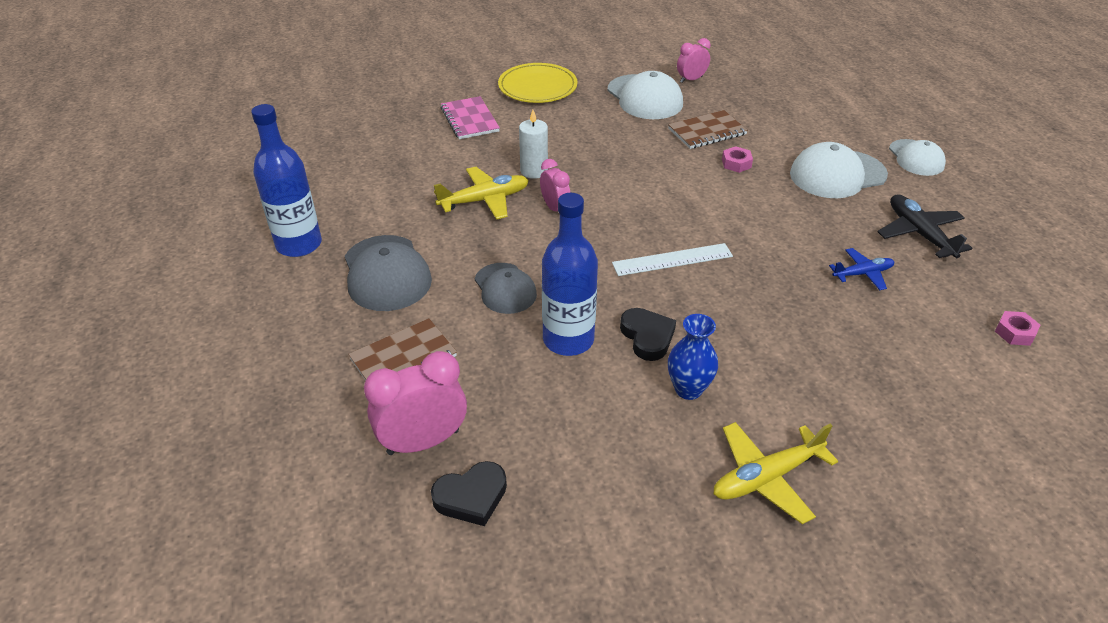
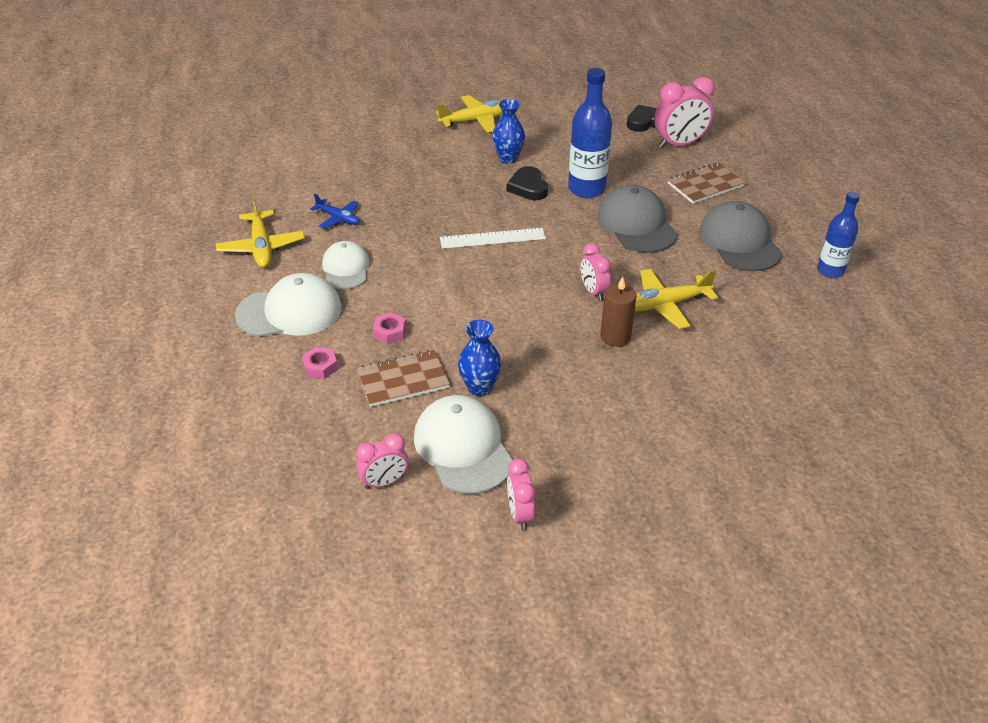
camera: 175 degrees left, 0 degrees up
(299, 244) = (830, 271): blue bottle -> blue bottle, size x0.65
(470, 120) = (701, 421): pink notebook -> none
(505, 288) = (636, 224): grey cap -> grey cap, size x1.53
(534, 171) = (615, 337): white candle -> brown candle
(537, 87) = (613, 482): yellow plate -> none
(598, 71) = (520, 514): none -> pink clock
(644, 130) = (479, 387): none -> blue vase
(862, 274) = (338, 218): blue plane -> blue plane turned 135 degrees counterclockwise
(916, 158) = (187, 327): white cap -> white cap (346, 268)
(919, 233) = (261, 247): black plane -> yellow plane
(1014, 332) = (259, 175): pink nut -> pink nut (320, 367)

